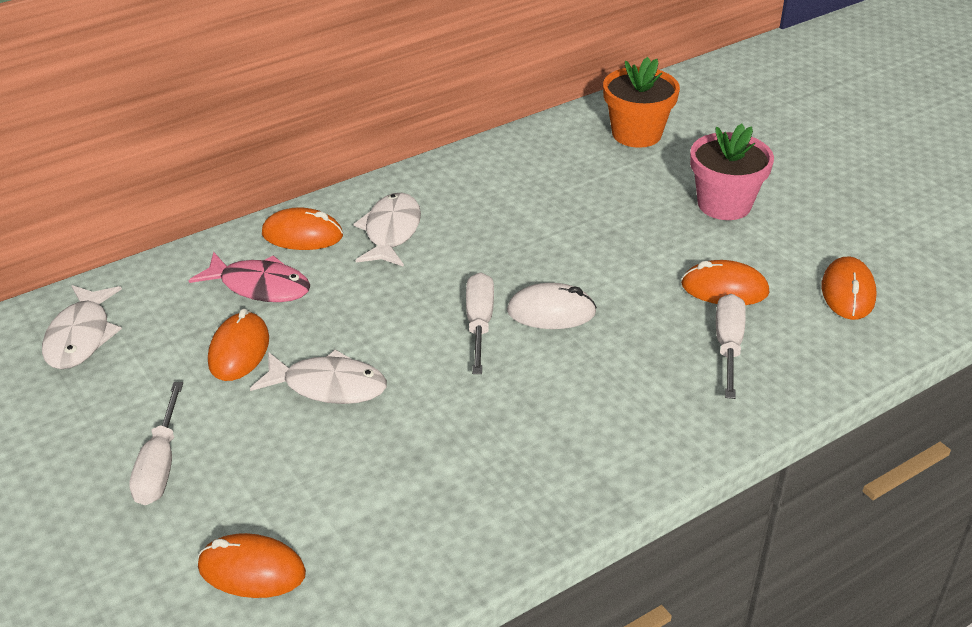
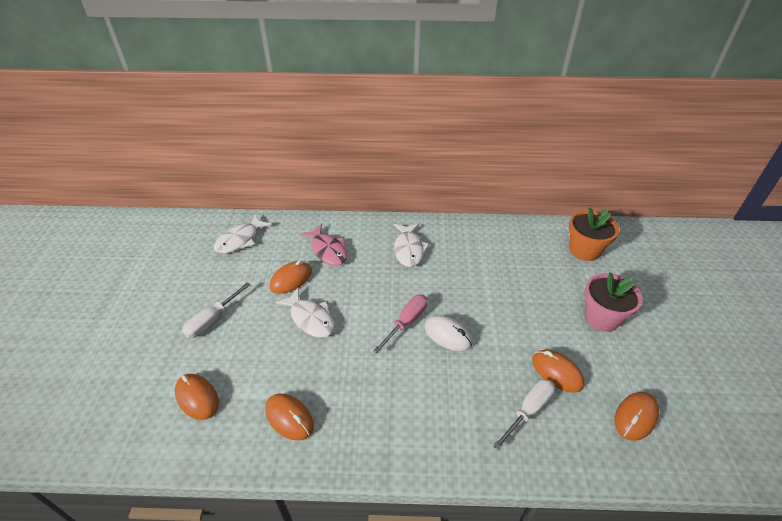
camera: 35 degrees right, 5 degrees up
(302, 235) = (368, 232): orange mouse -> orange mouse (289, 418)
(391, 232) = (409, 249): white fish -> white fish turned 135 degrees clockwise
(479, 323) = (407, 322): white screwdriver -> pink screwdriver

